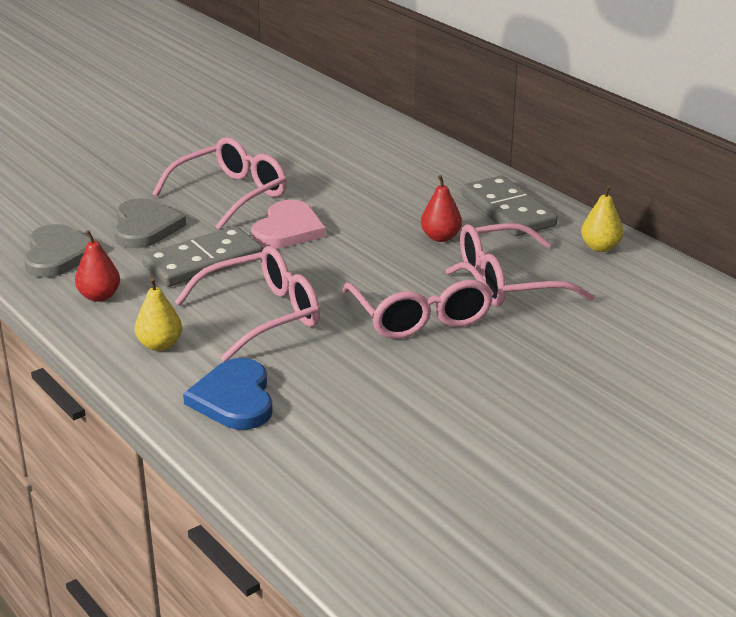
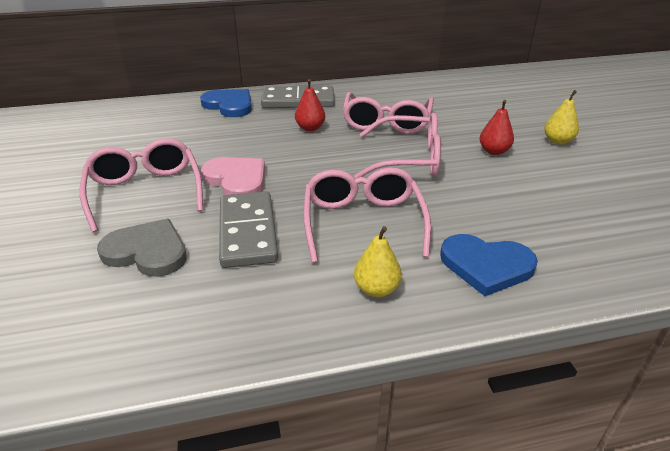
camera: 65 degrees left, 5 degrees up
(58, 255) = (137, 325): grey heart -> none
(99, 296) = (255, 311): red pear -> red pear (493, 151)
(449, 175) = (229, 105): none -> blue heart
(600, 247) = (368, 89): yellow pear -> yellow pear (557, 141)

